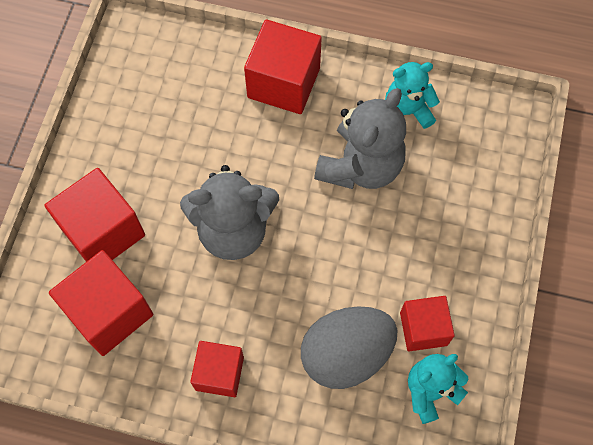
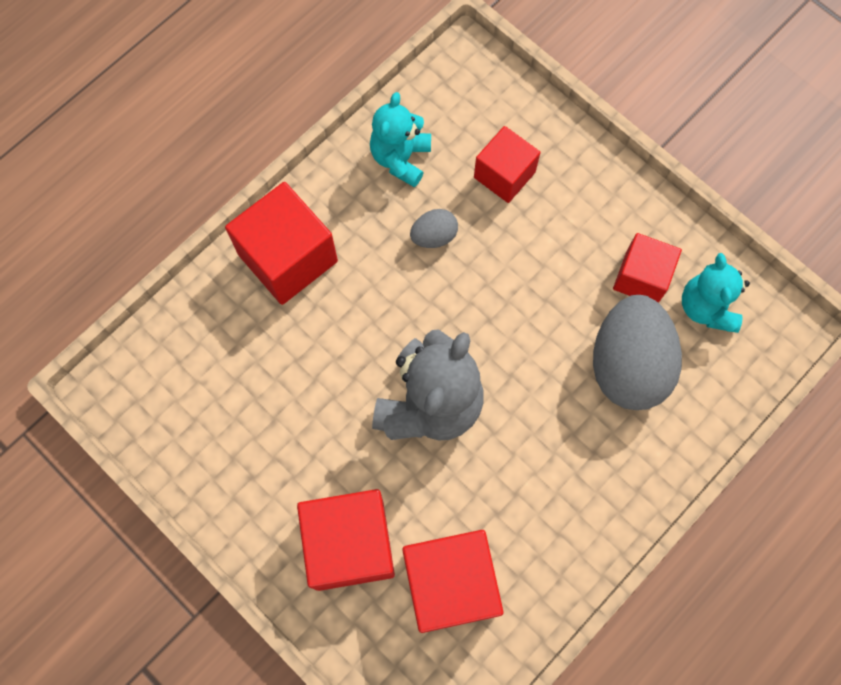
camera: 60 degrees left, 5 degrees up
(219, 373) = (581, 501): red cube -> red cube (504, 175)
(360, 166) = (434, 236): grey teddy bear -> grey egg

